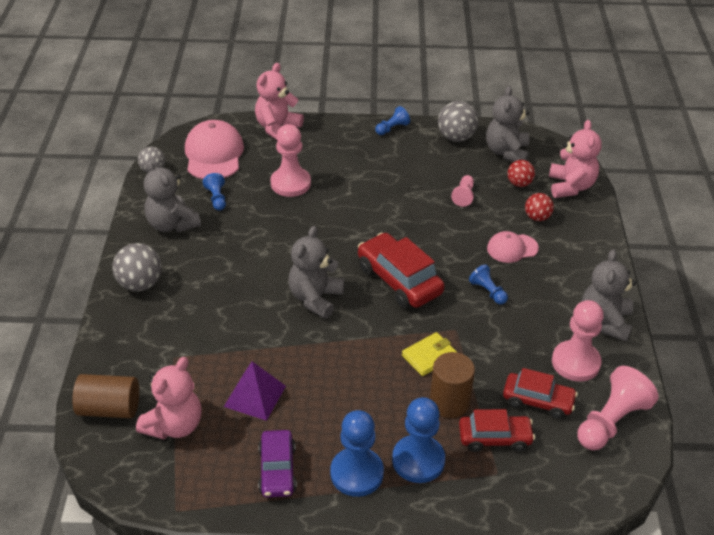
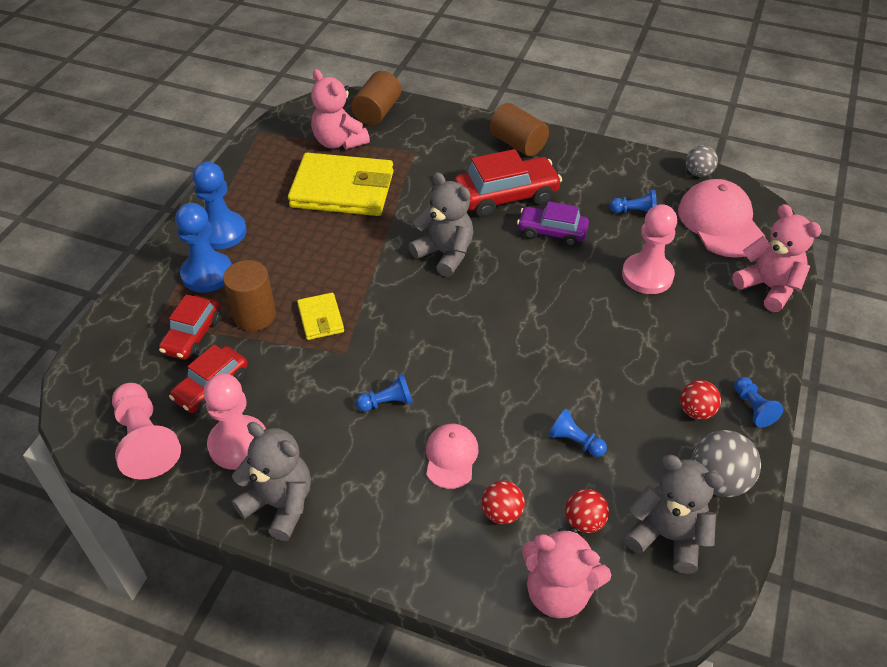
camera: 110 degrees right, 5 degrees up
(140, 284) = (518, 144): grey ball -> brown cylinder
(172, 224) = (600, 174): grey teddy bear -> none
(214, 154) = (720, 222): pink cap -> pink cap turned 120 degrees counterclockwise
(255, 396) = (342, 190): purple pyramid -> yellow wallet
(277, 470) = (257, 188): purple car -> purple car (552, 232)
(399, 280) = (442, 326): red car -> red car (506, 196)
(408, 150) = (696, 411): none -> red ball
(464, 196) = (575, 441): pink pawn -> blue pawn

